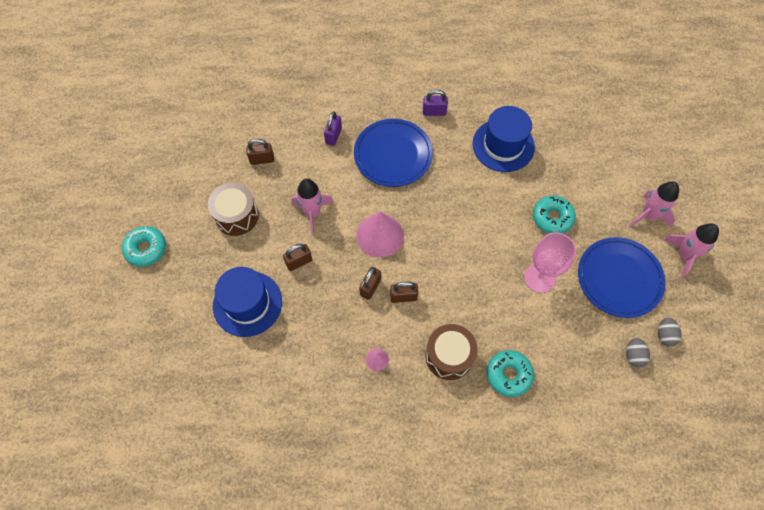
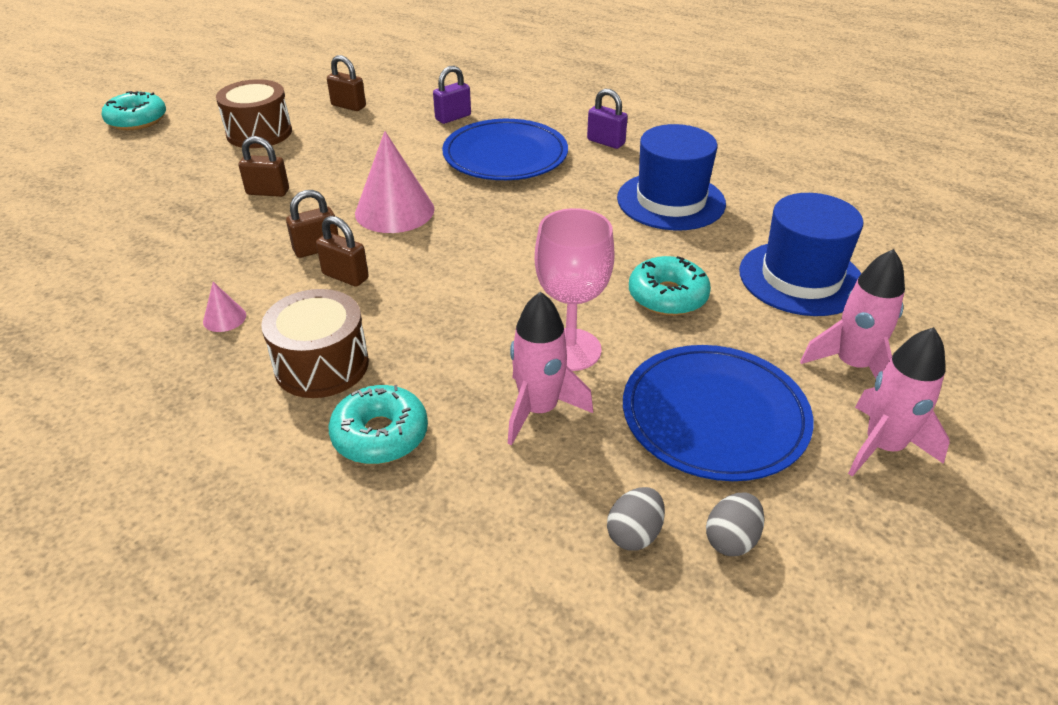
camera: 35 degrees right, 25 degrees down
(247, 303) = (162, 199): blue hat -> blue hat (801, 278)
(312, 213) = (342, 162): pink rocket -> pink rocket (538, 410)

